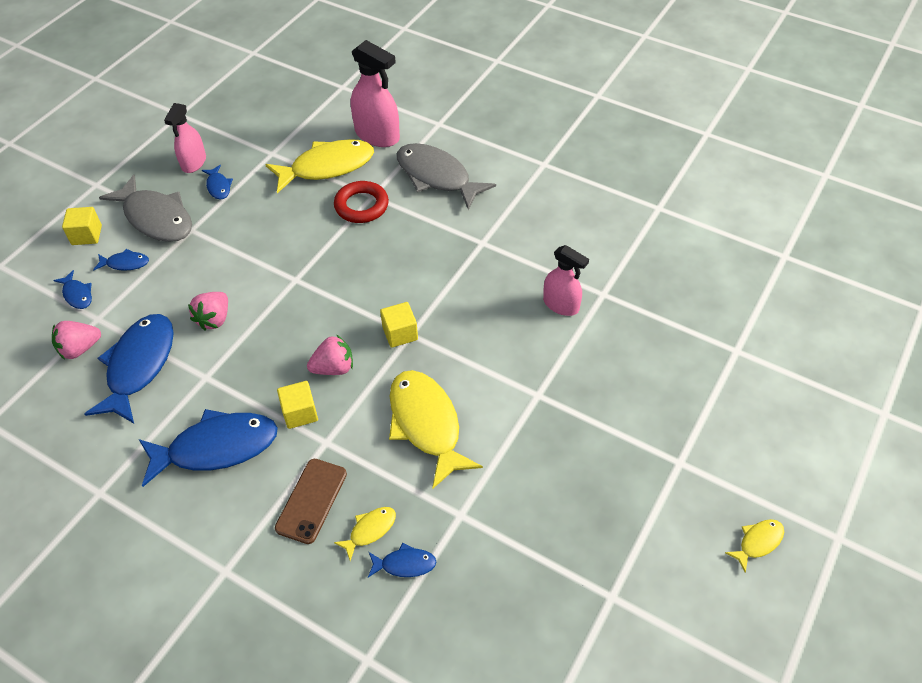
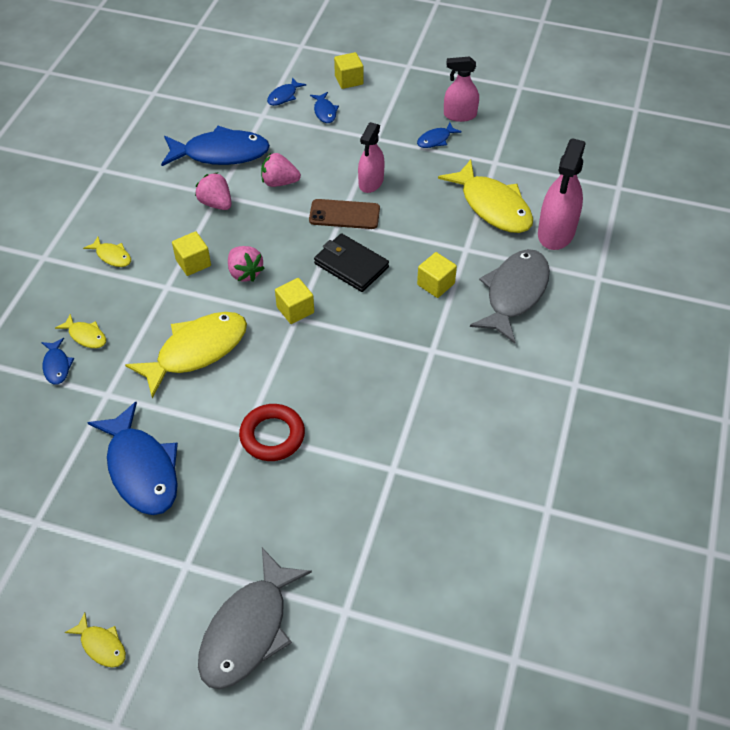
camera: 75 degrees right, 0 degrees up
(80, 349) = (230, 116): pink strawberry -> pink strawberry (216, 203)
(156, 218) = (382, 113): grey fish -> grey fish (249, 630)
(216, 448) = (151, 221): blue fish -> blue fish (141, 469)
(255, 493) = (112, 256): none -> yellow fish
(311, 500) = (109, 292): brown phone -> brown phone (344, 214)
(358, 280) = (351, 265): none -> black wallet
(361, 206) = (449, 244): red ring -> red ring (272, 436)
(406, 225) = (436, 284): none -> yellow cube
(561, 305) = (366, 433): pink spray bottle -> pink spray bottle (371, 182)

